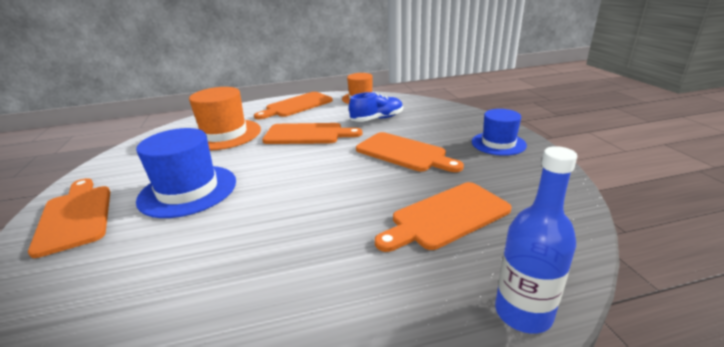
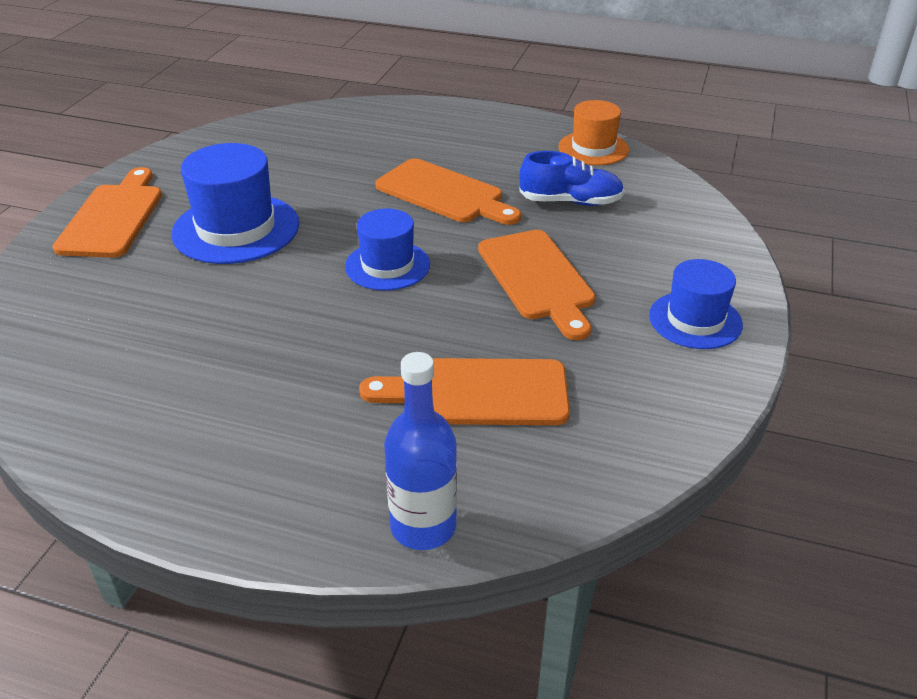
camera: 30 degrees right, 10 degrees up
(224, 134) = (341, 152): orange hat -> none
(296, 105) = (482, 130): orange cutting board -> none
(313, 175) = (387, 265): none -> blue hat

